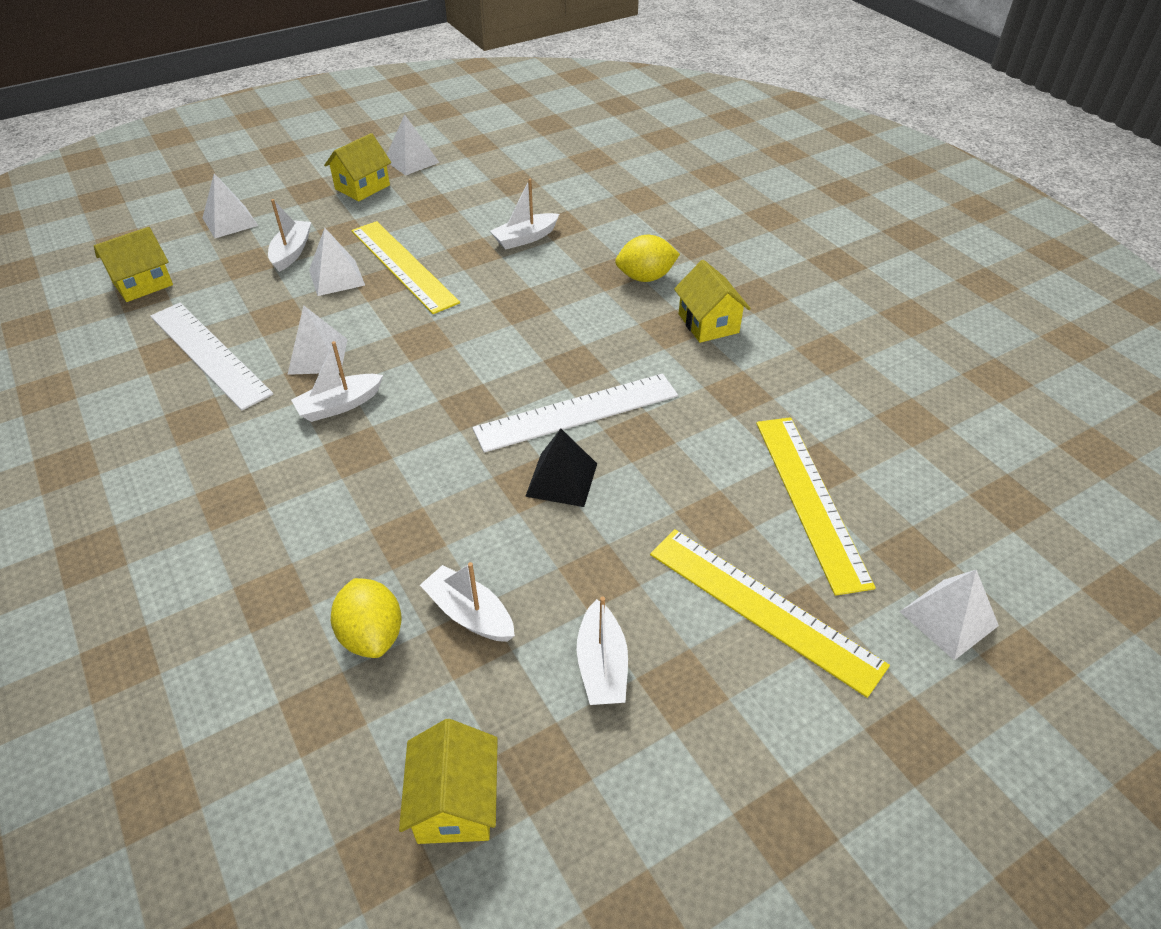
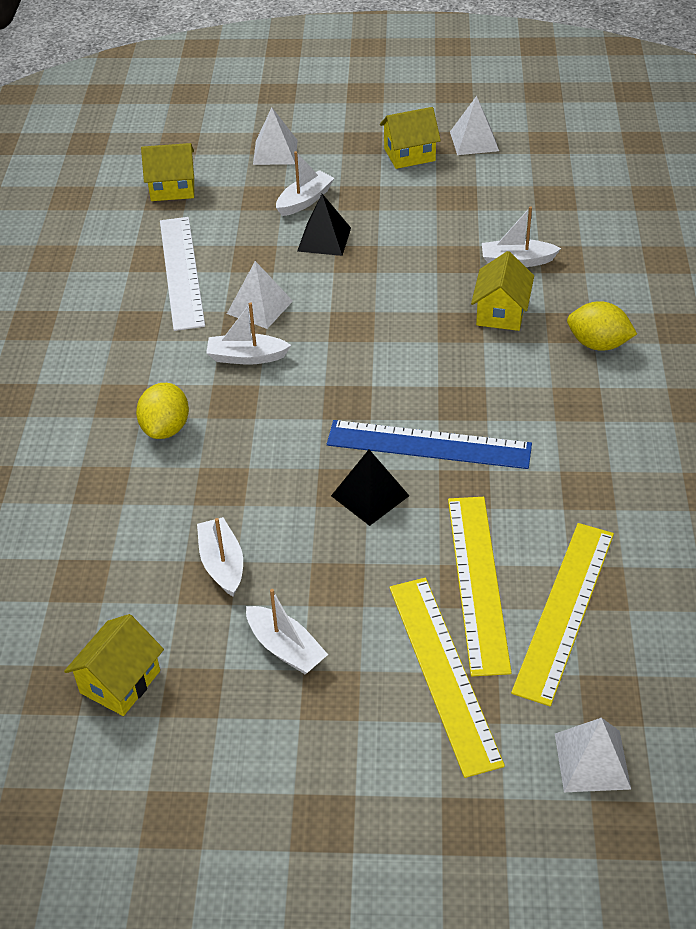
camera: 35 degrees right, 0 degrees up
(337, 277) = (324, 239): white pyramid -> black pyramid
(372, 635) = (146, 545): yellow lemon -> yellow lemon (166, 428)
(403, 265) = (387, 248): yellow ruler -> yellow ruler (478, 582)
(577, 412) = (428, 445): white ruler -> blue ruler
(602, 665) = (285, 648): white boat -> white boat turned 75 degrees counterclockwise
(708, 323) = (618, 413): yellow house -> yellow house (501, 312)

